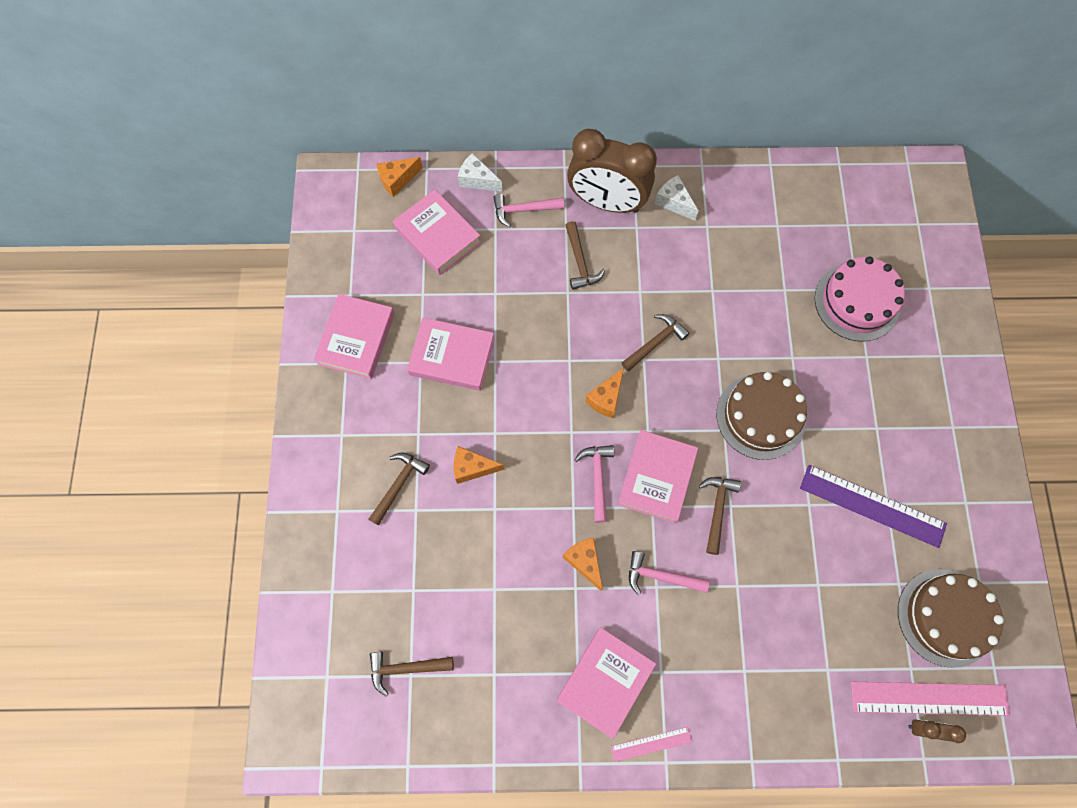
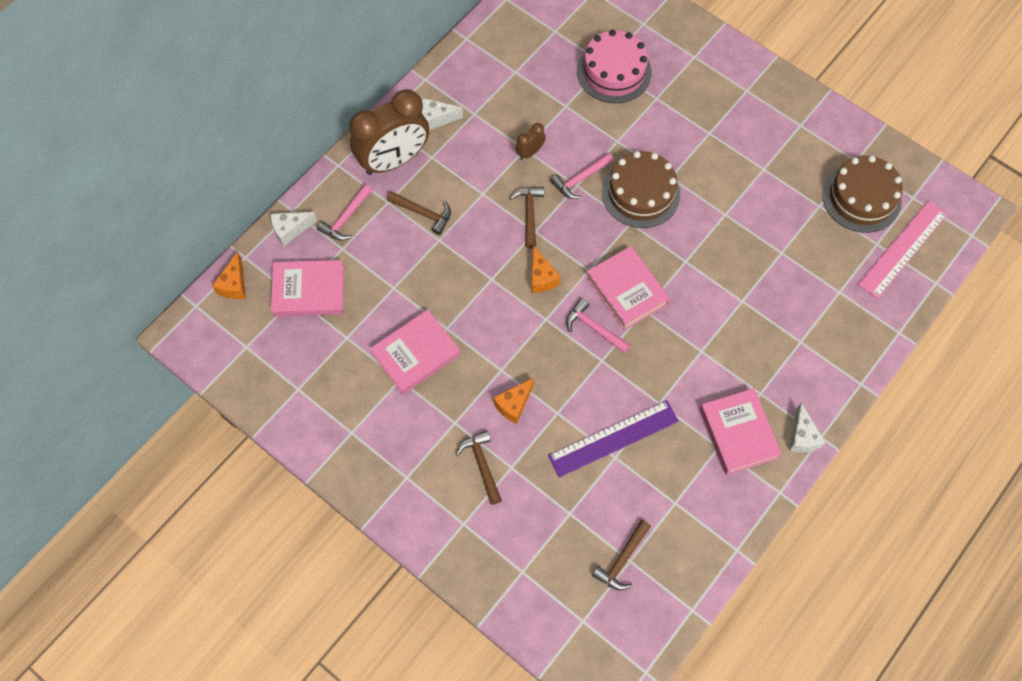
camera: 50 degrees left, 5 degrees down
(356, 339) = (339, 410): pink book -> none
(584, 561) = (645, 383): orange cheese -> none
(651, 744) = (802, 436): pink ruler -> white cheese
(660, 576) = (696, 342): pink hammer -> pink hammer (580, 179)
(717, 509) = (681, 271): brown hammer -> none
(872, 505) = (757, 178): purple ruler -> purple ruler (613, 438)
(924, 728) = (918, 267): brown clock -> brown clock (530, 152)

